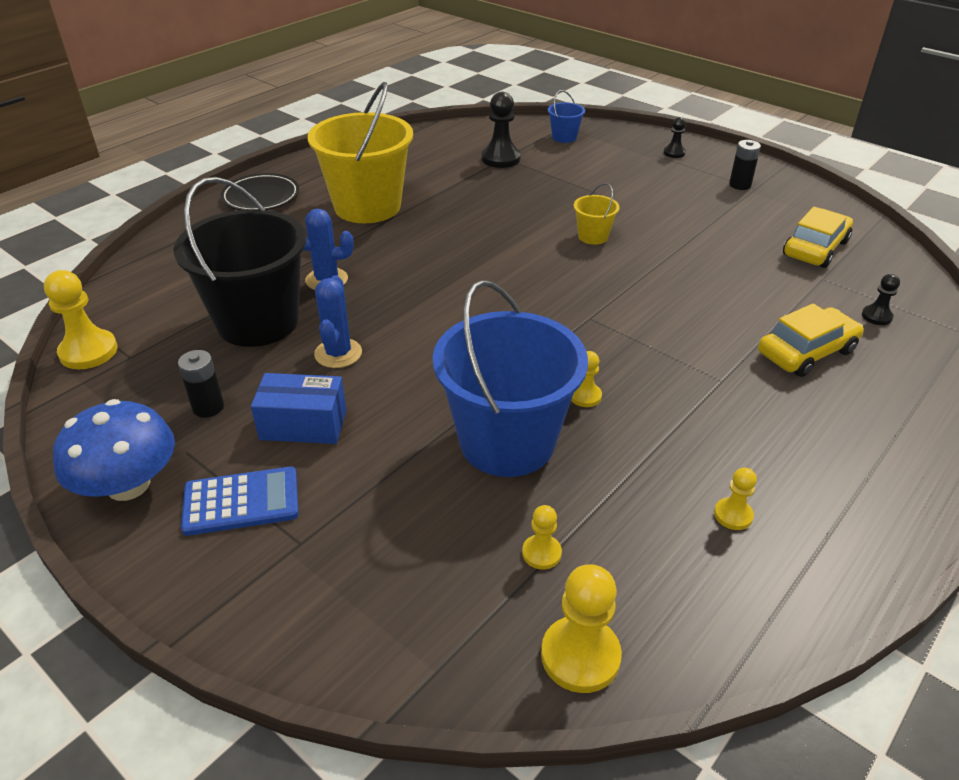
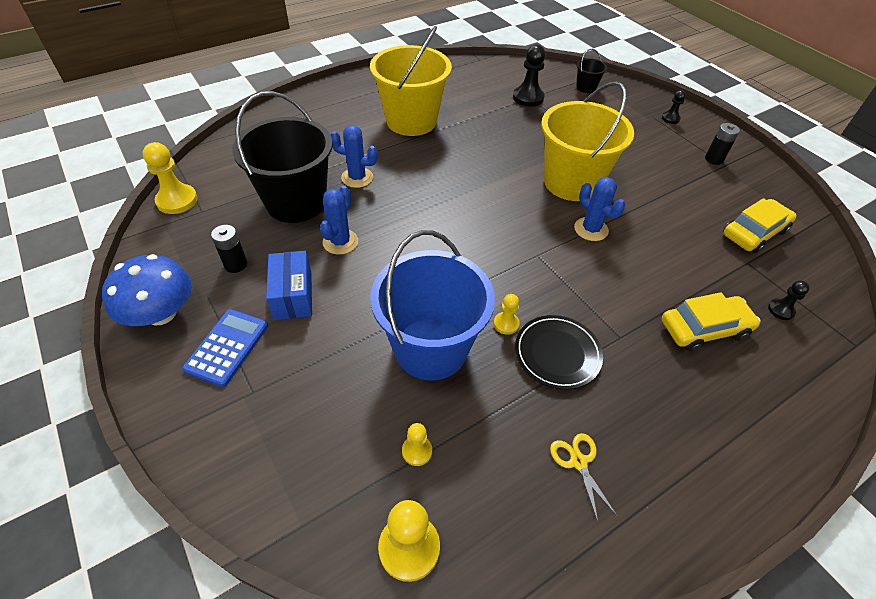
camera: 15 degrees right, 10 degrees up
(241, 502) = (227, 347): blue calculator -> blue calculator turned 75 degrees counterclockwise
(261, 197) = (339, 98): black plate -> black plate (557, 354)
(303, 425) = (293, 295): blue box -> blue box turned 60 degrees clockwise
(564, 137) = (586, 87): blue bucket -> black bucket
(593, 236) = (571, 182): yellow bucket -> yellow bucket, size x2.34
(637, 279) = (591, 229): none -> blue cactus
(733, 515) = (578, 462): yellow pawn -> yellow scissors

